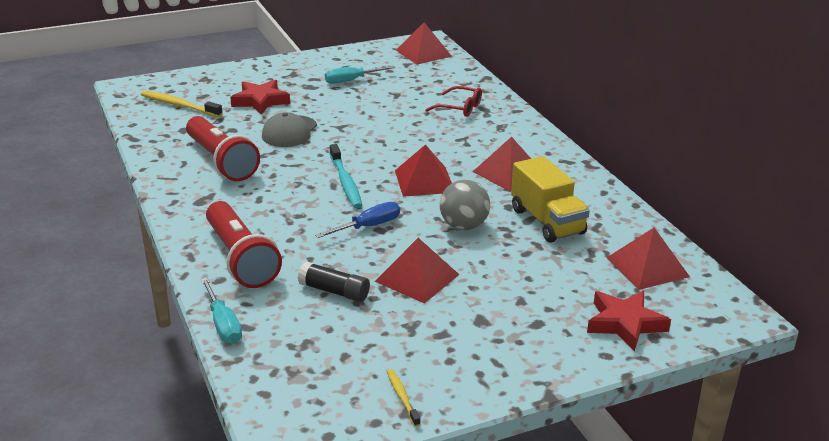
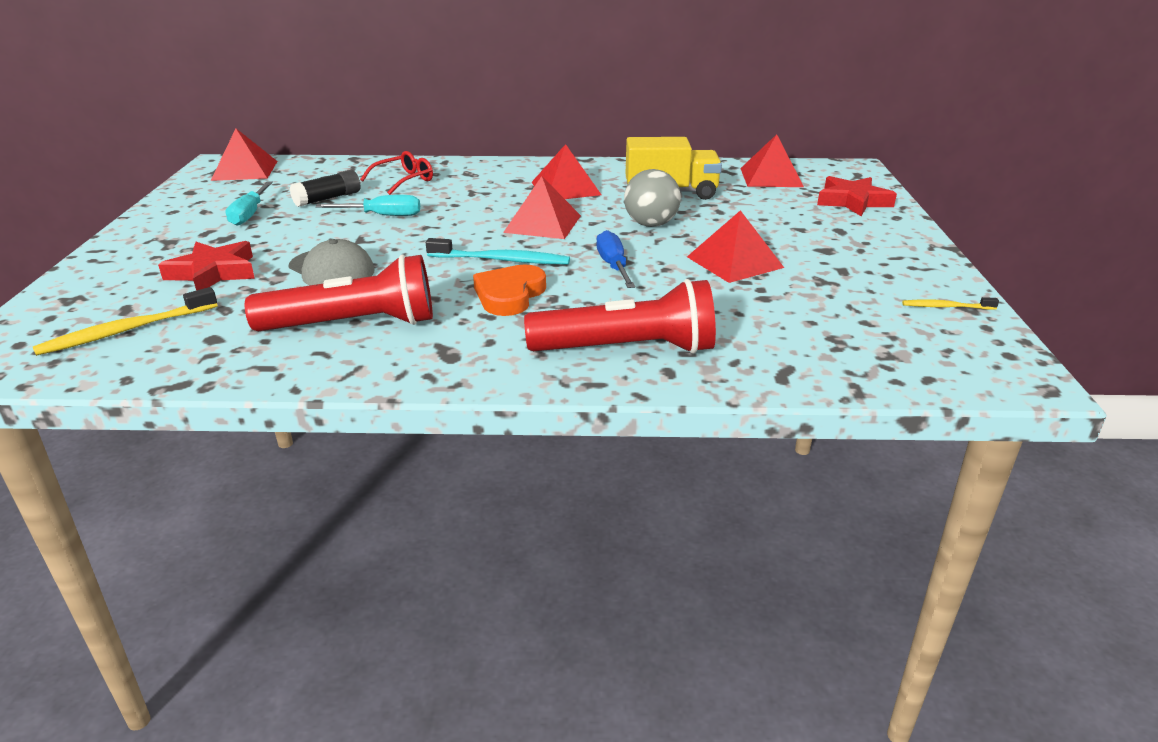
camera: 65 degrees left, 0 degrees up
(223, 324) = (775, 383): turquoise screwdriver -> turquoise screwdriver (382, 216)
(292, 199) = (509, 295): none -> orange heart
(334, 291) = (737, 306): black glue stick -> black glue stick (328, 199)

